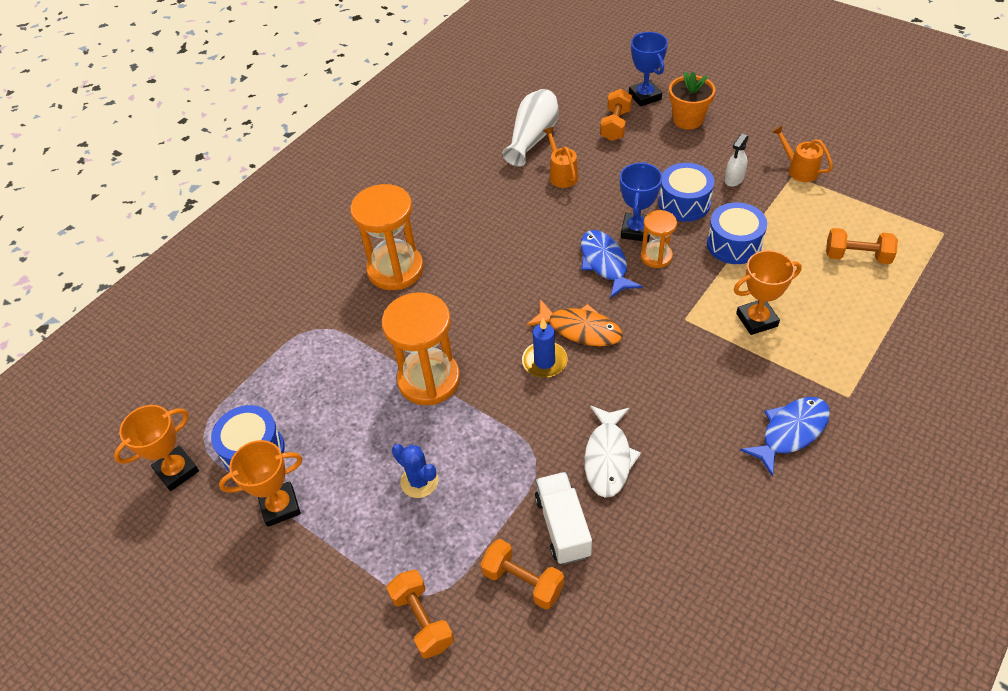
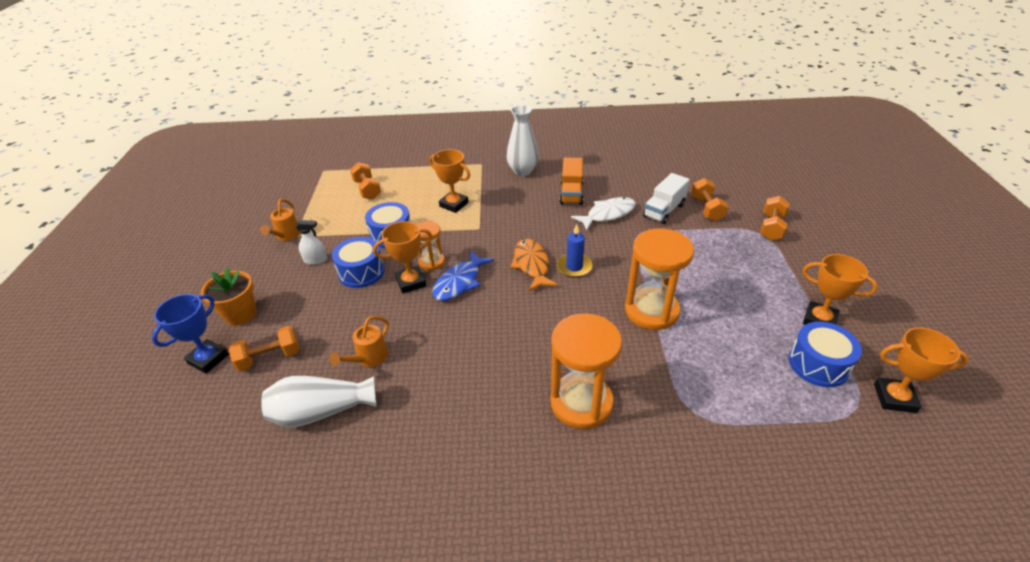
camera: 130 degrees left, 10 degrees down
(419, 481) = (716, 271): blue cactus -> none
(636, 230) = (411, 282): blue trophy -> orange trophy
(687, 451) = (571, 193): none -> orange truck
(790, 432) = (522, 171): blue fish -> white vase

